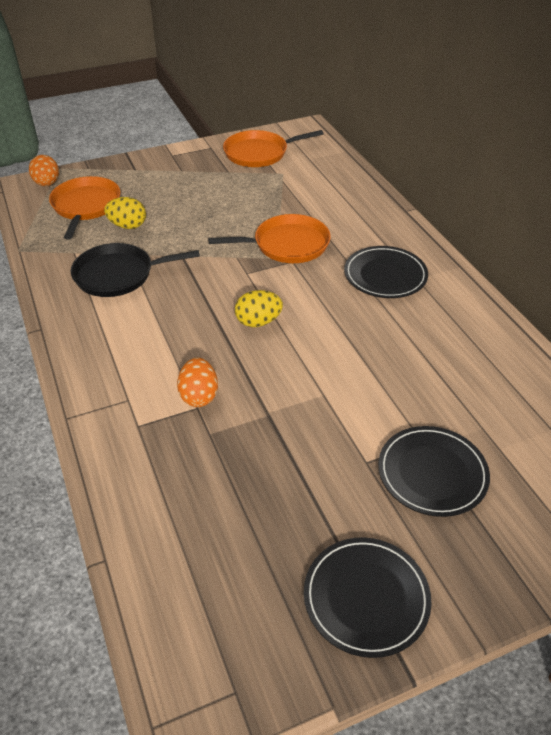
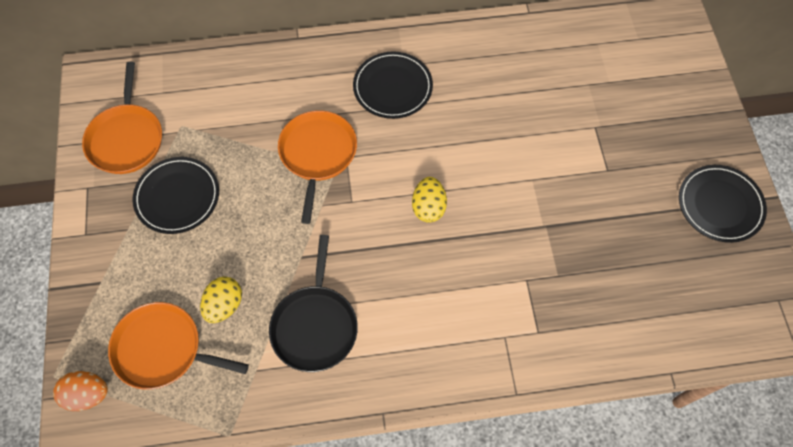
camera: 75 degrees left, 20 degrees up
(199, 396) = (513, 276): orange egg -> none
(432, 473) = (625, 131): black plate -> black plate (177, 197)

